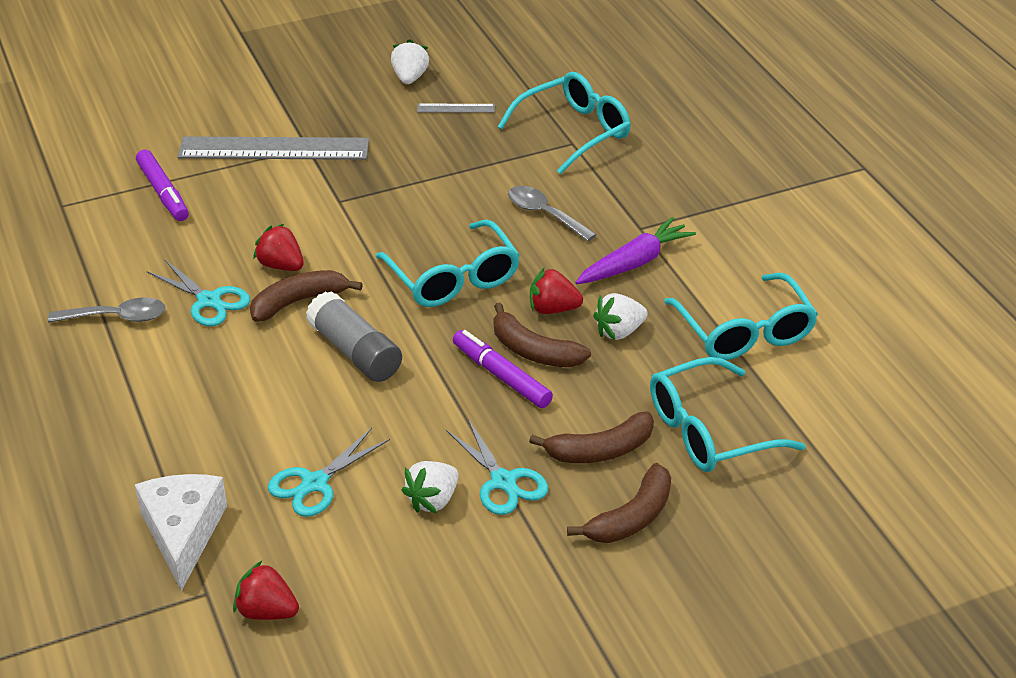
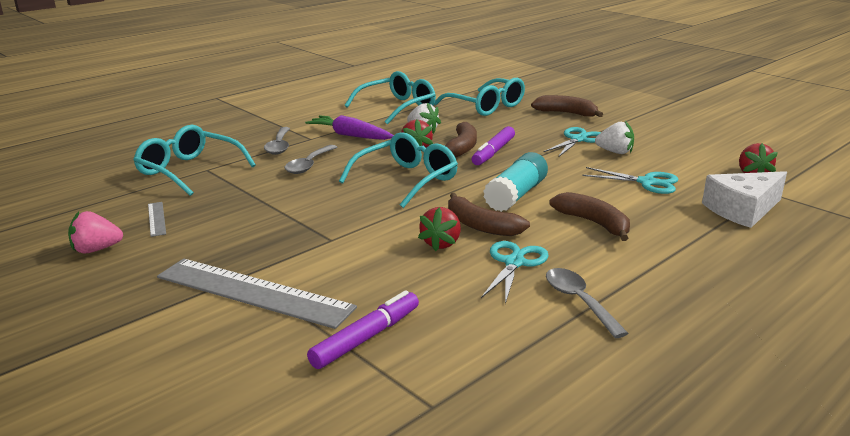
camera: 110 degrees left, 15 degrees down
(274, 149) = (253, 292): grey ruler -> grey ruler turned 45 degrees counterclockwise
(355, 352) = (516, 195): grey glue stick -> turquoise glue stick
(410, 78) = (96, 250): white strawberry -> pink strawberry
(600, 450) = (527, 124): brown banana -> brown banana (593, 223)
(623, 200) = (279, 146): none -> grey spoon

